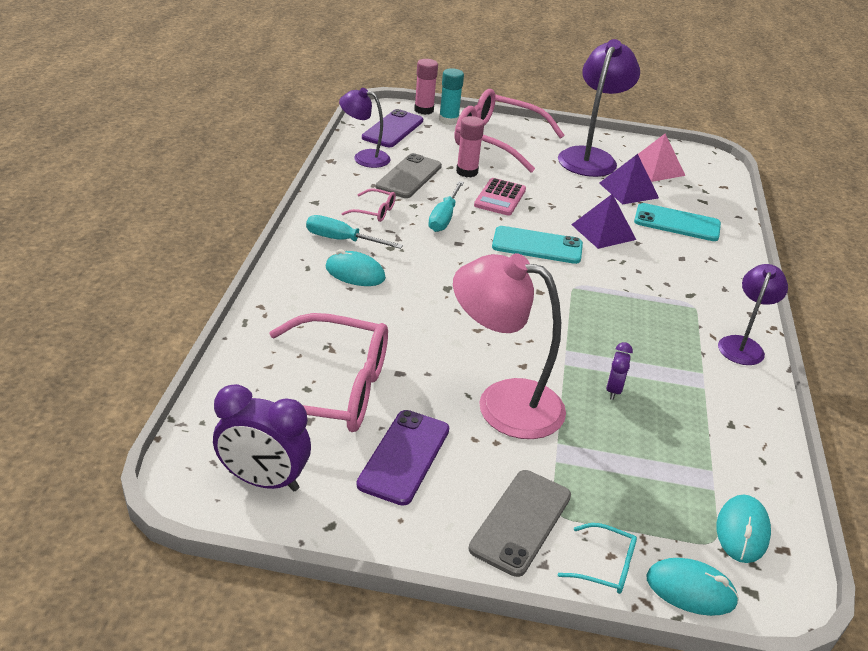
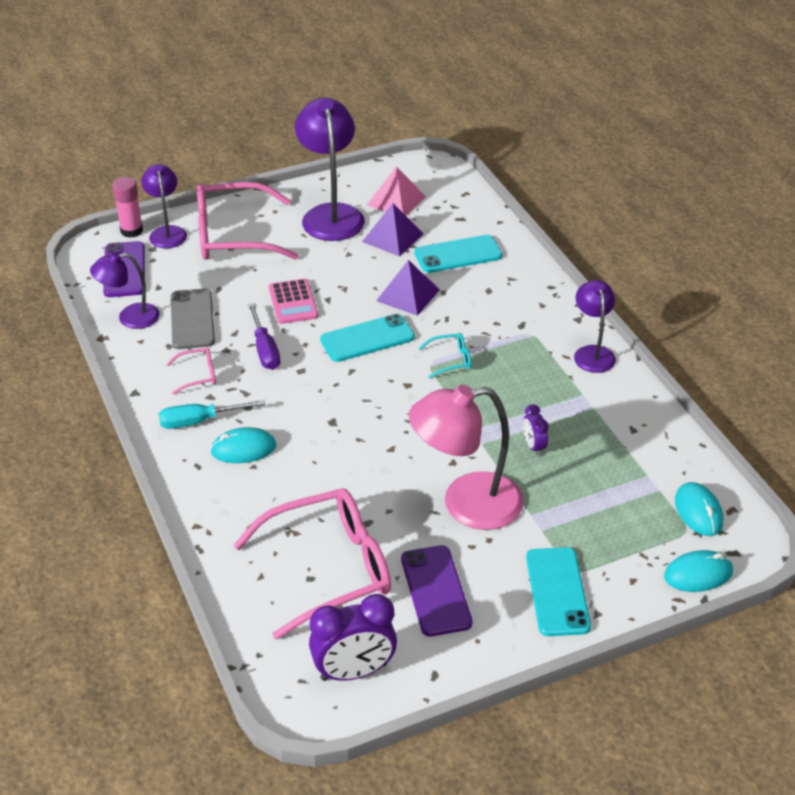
camera: 30 degrees left, 5 degrees up
(444, 218) = (265, 349): turquoise screwdriver -> purple screwdriver
(448, 120) = (167, 232): turquoise glue stick -> purple lamp
(467, 172) = (239, 287): pink glue stick -> none
(520, 522) = (557, 591): grey phone -> turquoise phone
(606, 566) = (636, 590): turquoise glasses -> turquoise glasses (451, 360)

